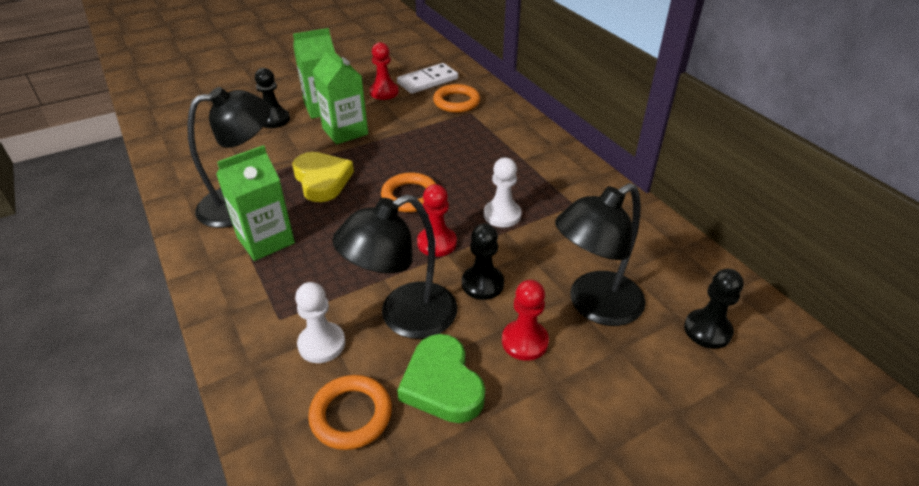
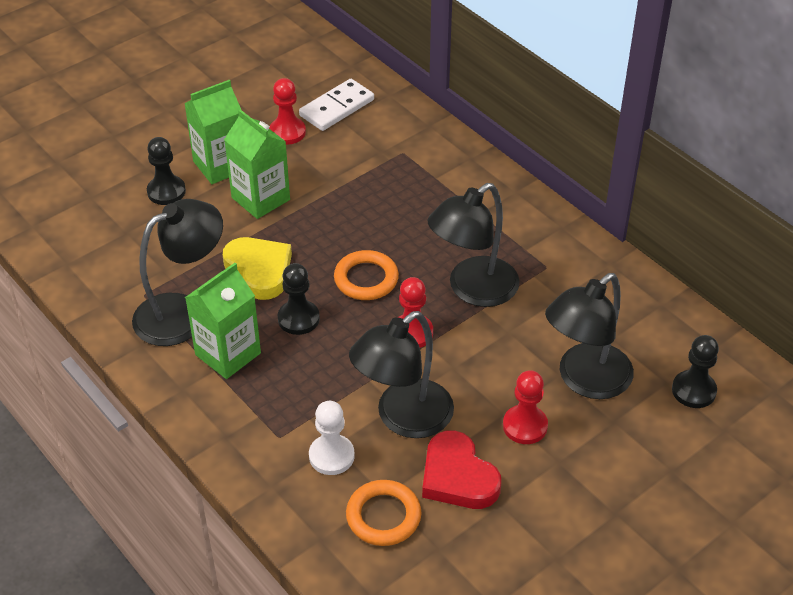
camera: 10 degrees left, 5 degrees up
(442, 384) = (458, 477): green heart -> red heart
(456, 102) = (382, 138): orange ring -> none
(482, 284) = (471, 372): black pawn -> black pawn (298, 319)
(502, 215) = (473, 290): white pawn -> black lamp

